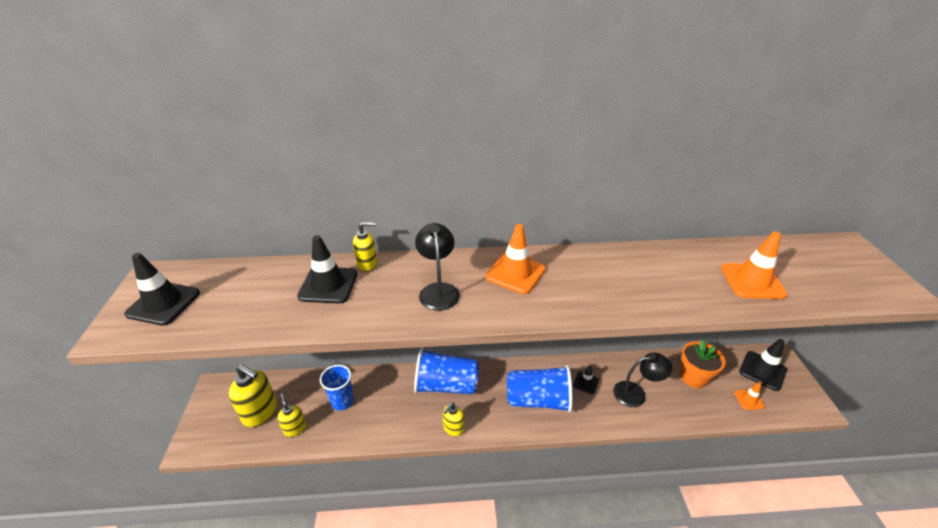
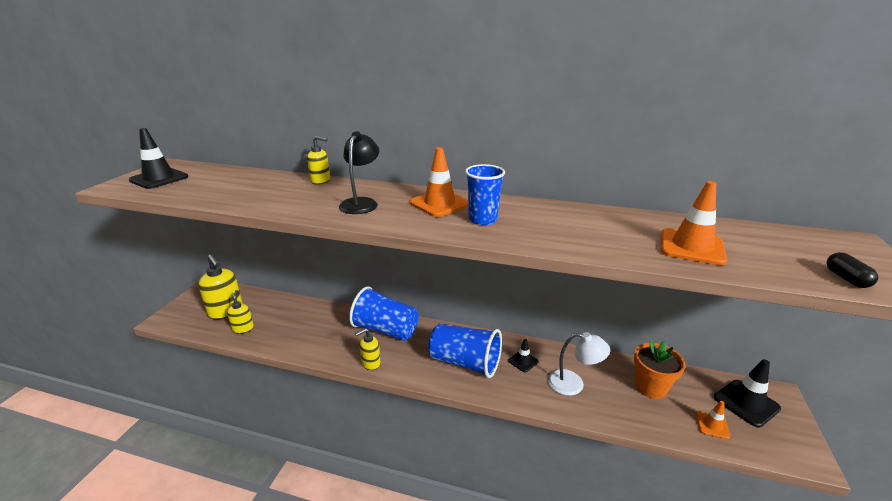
camera: 20 degrees right, 10 degrees down
(328, 285) = (279, 187): black traffic cone -> none
(342, 401) = (292, 319): blue cup -> blue cup (482, 219)
(636, 393) = (573, 384): black lamp -> white lamp
(867, 291) = (846, 279): none -> black capsule

